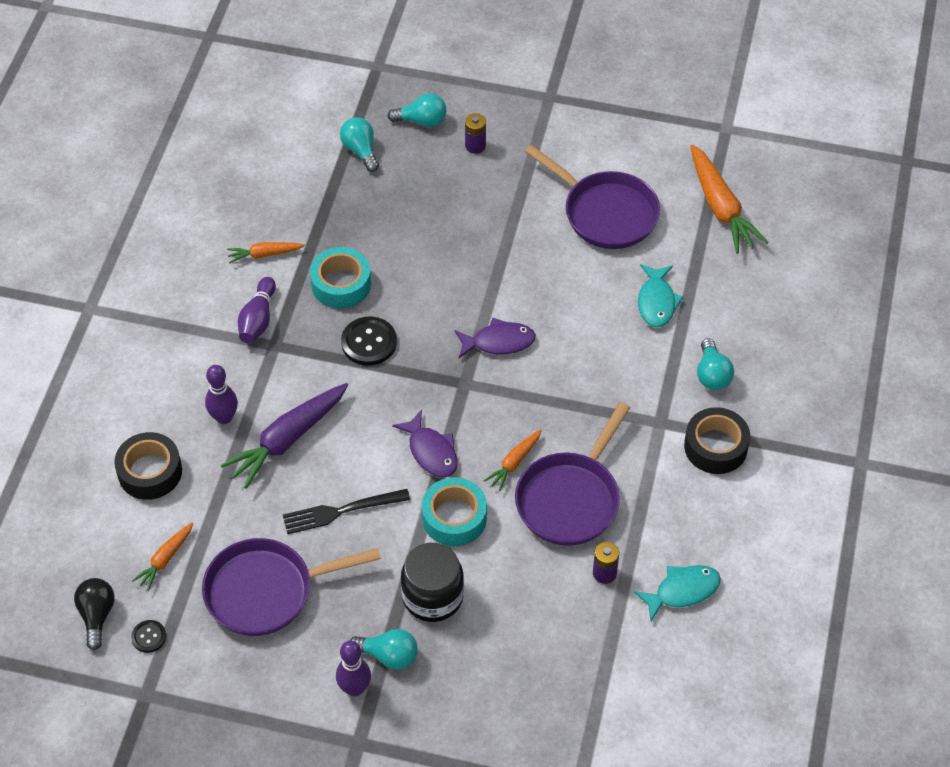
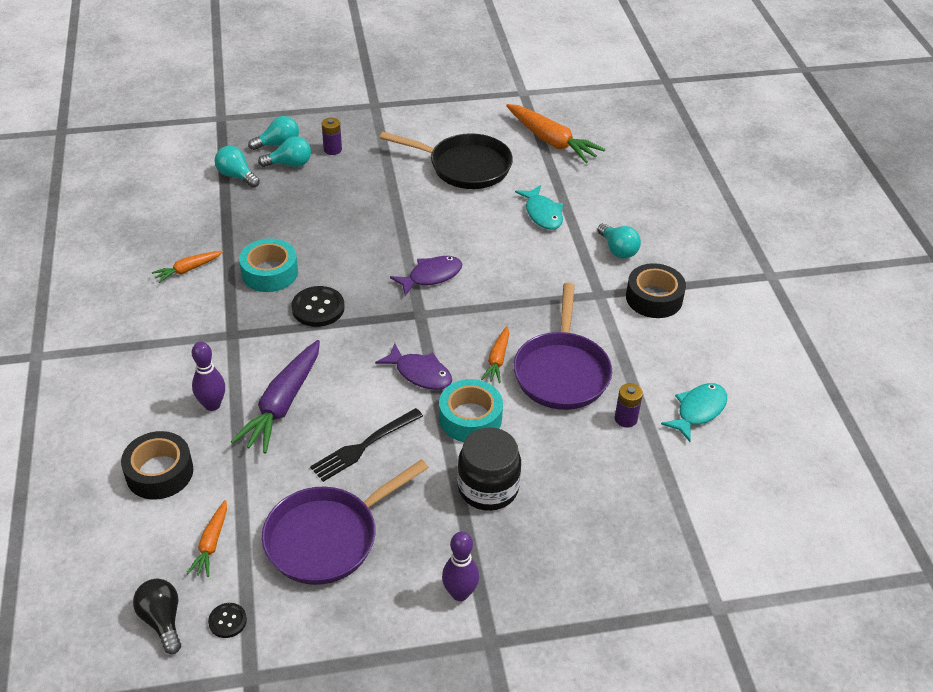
camera: 25 degrees left, 10 degrees down
(258, 319) = (206, 319): purple bowling pin -> none
(388, 656) = (476, 552): turquoise light bulb -> turquoise light bulb (290, 164)
(605, 213) = (465, 167): purple pan -> black pan

